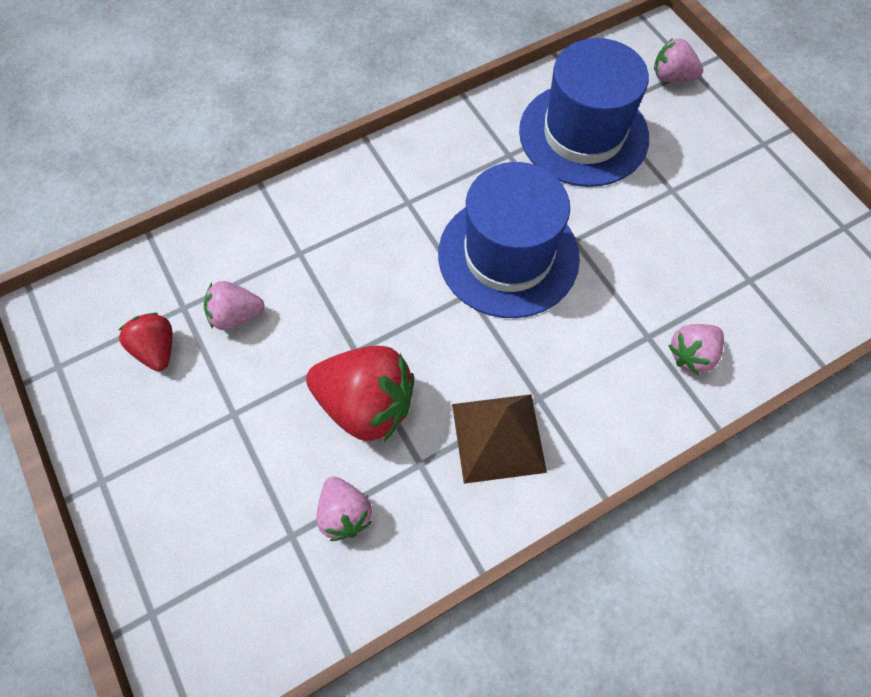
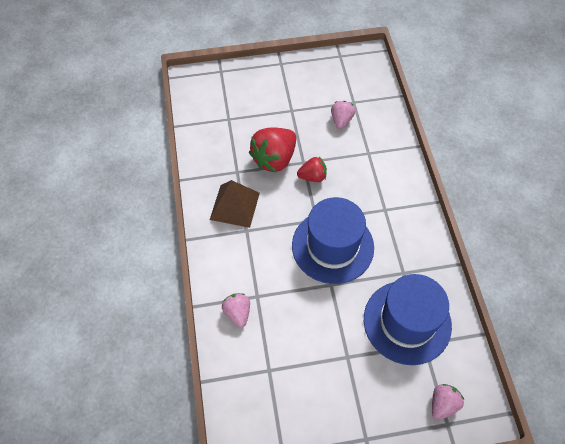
camera: 110 degrees right, 5 degrees down
(157, 349) = (335, 89): red strawberry -> red strawberry (312, 176)
(345, 513) = (228, 138): pink strawberry -> none

